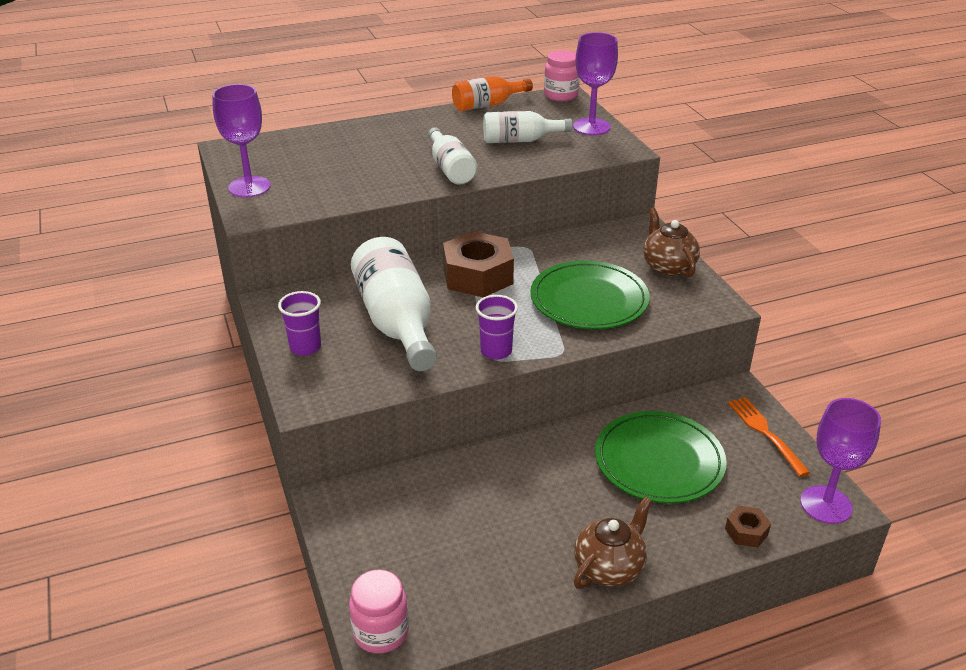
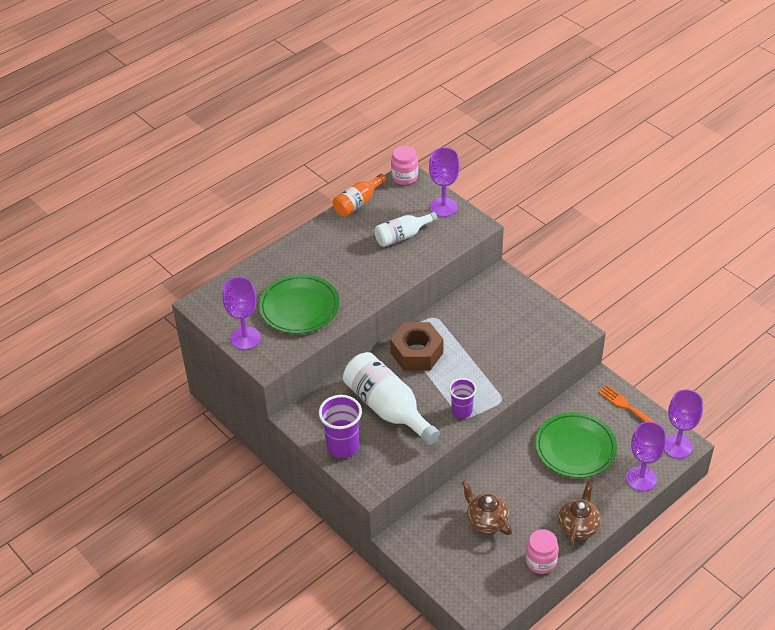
camera: 20 degrees left, 10 degrees up
(305, 347) = (342, 446): purple cup -> purple cup, size x1.53
(381, 632) = (477, 606): pink jar -> pink jar (540, 561)
(450, 169) = (371, 279): white bottle -> none
(589, 300) = (497, 351): green plate -> green plate (299, 307)
(668, 266) = (533, 307): brown teapot -> brown teapot (486, 521)
(746, 532) = (641, 478): brown nut -> purple goblet

